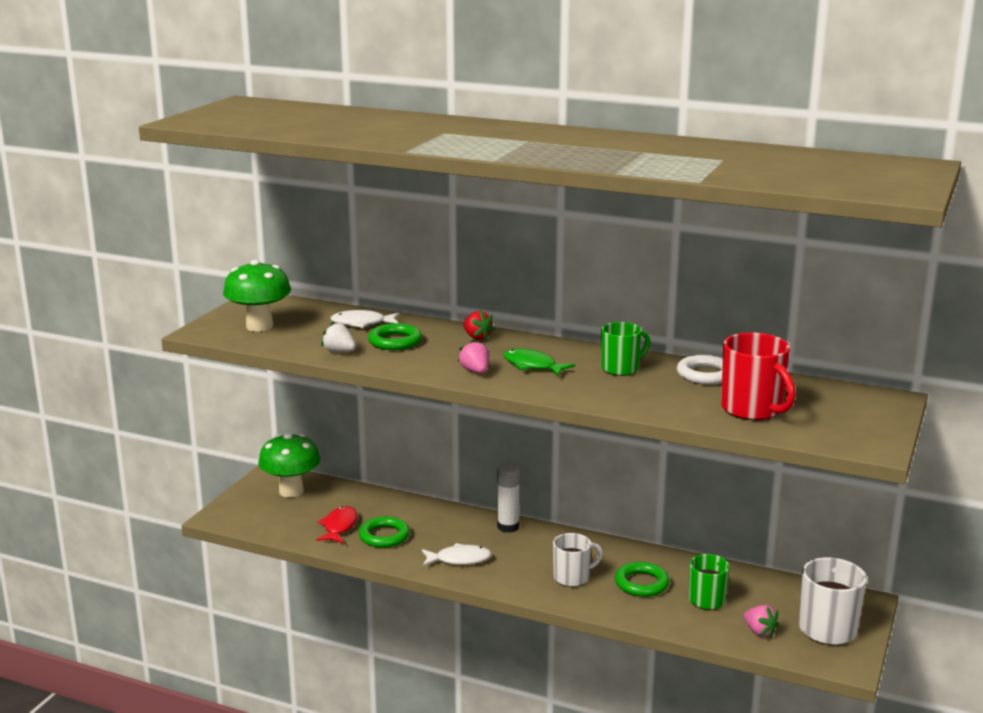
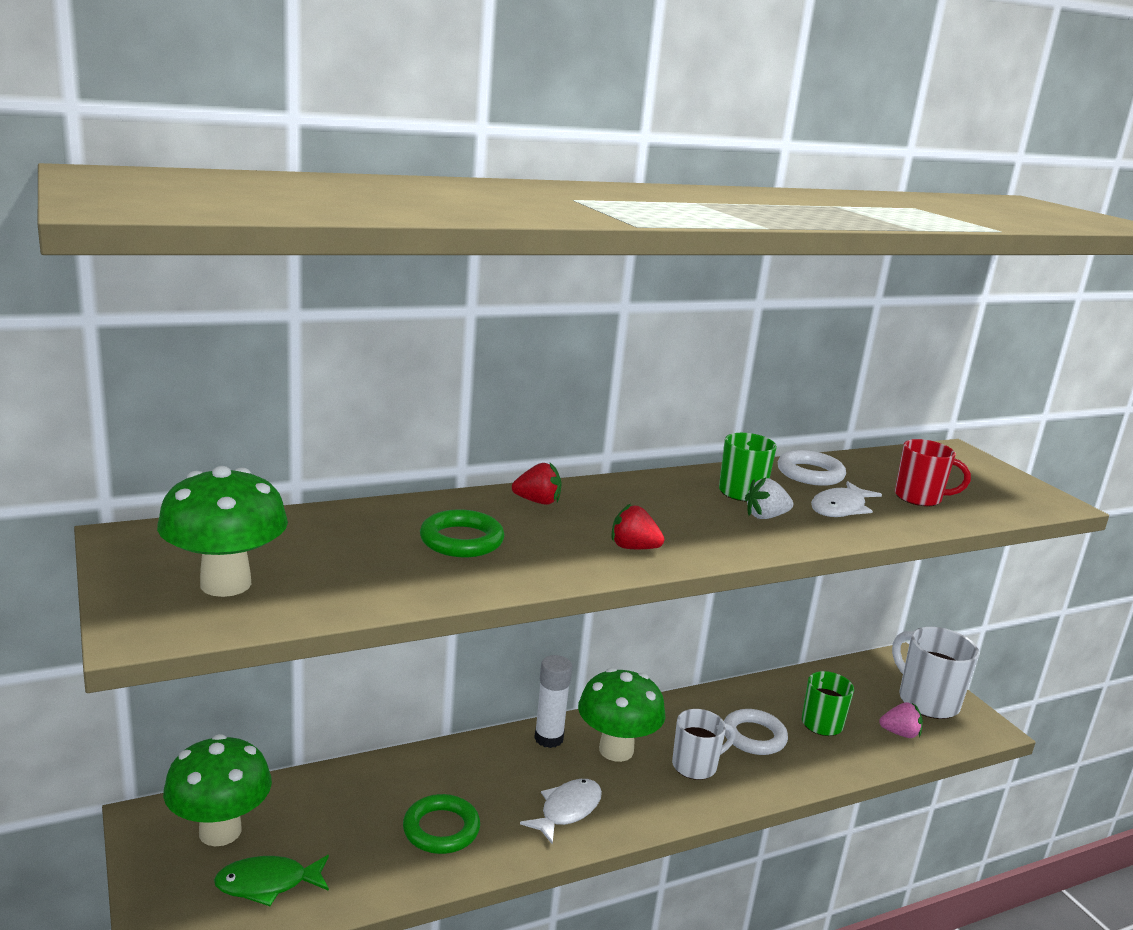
camera: 50 degrees left, 0 degrees up
(339, 352) = (426, 582): white strawberry -> white strawberry (765, 516)
(339, 527) = (367, 849): red fish -> none
(362, 323) = (365, 528): white fish -> white fish (840, 508)
(475, 371) = (633, 548): pink strawberry -> red strawberry
(532, 366) = (667, 518): green fish -> green fish (267, 884)
(537, 549) = (616, 750): none -> green mushroom
(572, 578) = (696, 766): white mug -> white mug turned 45 degrees clockwise
(641, 583) = (754, 736): green ring -> white ring
(753, 410) = (919, 498): red mug -> red mug, size x0.66

